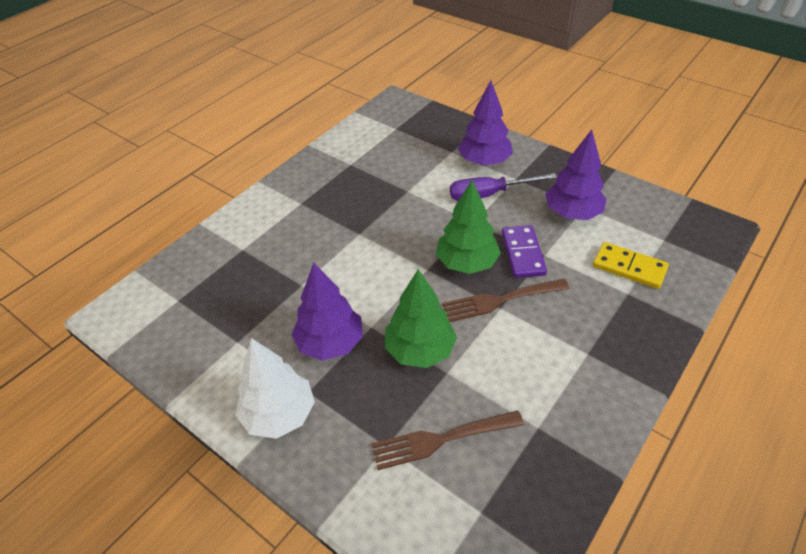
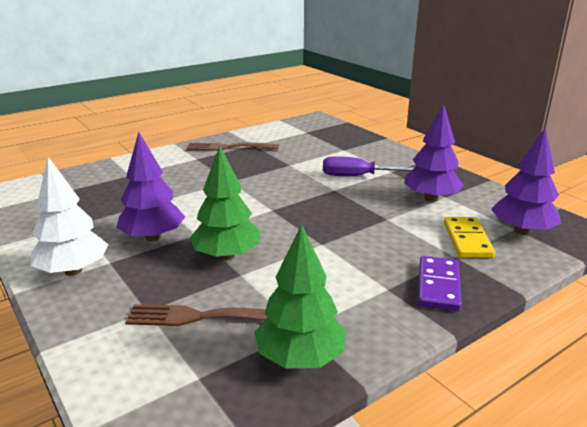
camera: 15 degrees right, 20 degrees down
(466, 263) = (310, 212): green tree -> green tree (300, 358)
(484, 161) = (368, 158): purple tree -> purple tree (522, 231)
(500, 300) = (324, 239): brown fork -> brown fork (228, 147)
(523, 253) = (366, 214): purple domino -> purple domino (438, 286)
(629, 267) = (467, 240): yellow domino -> yellow domino turned 45 degrees clockwise

